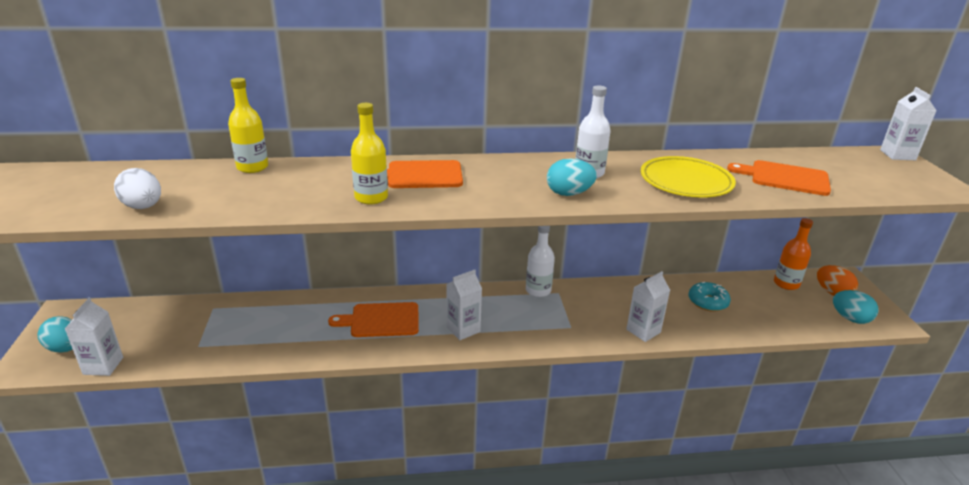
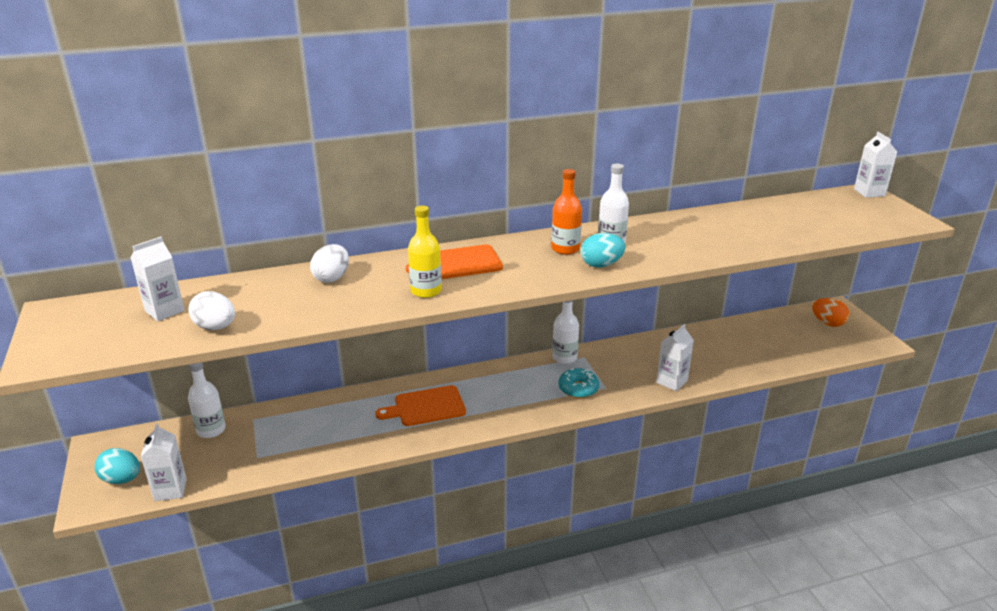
camera: 10 degrees left, 0 degrees up
(170, 313) = (211, 430): none -> white bottle
(252, 167) = (295, 274): yellow bottle -> none
(285, 174) = (332, 278): none -> white egg
(463, 329) = (507, 404): white carton -> white carton (164, 311)
(686, 181) = (698, 240): yellow plate -> none
(707, 302) = (721, 347): turquoise donut -> turquoise donut (578, 389)
(785, 178) = (781, 226): orange cutting board -> none
(786, 284) = (786, 320): orange bottle -> orange bottle (565, 249)
(850, 318) = (847, 344): turquoise egg -> none

